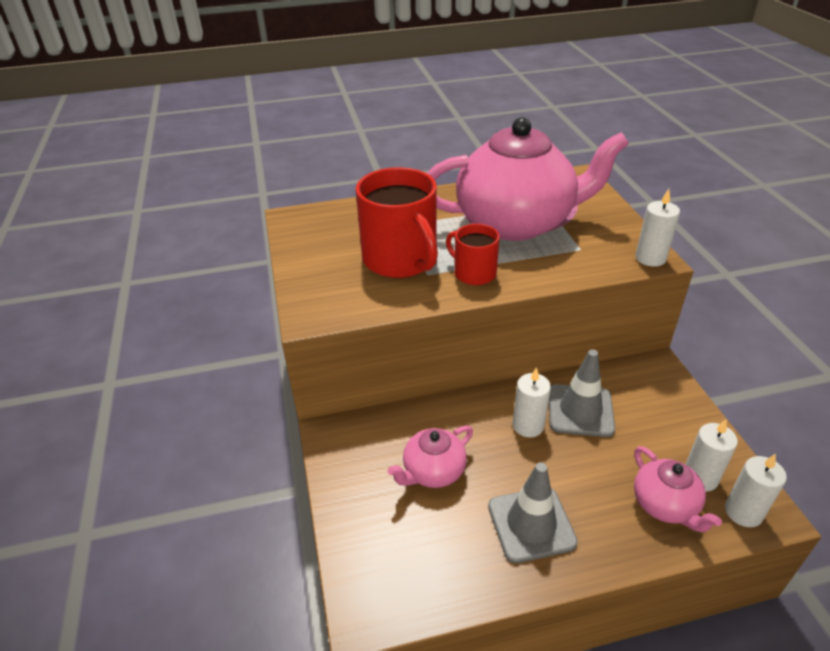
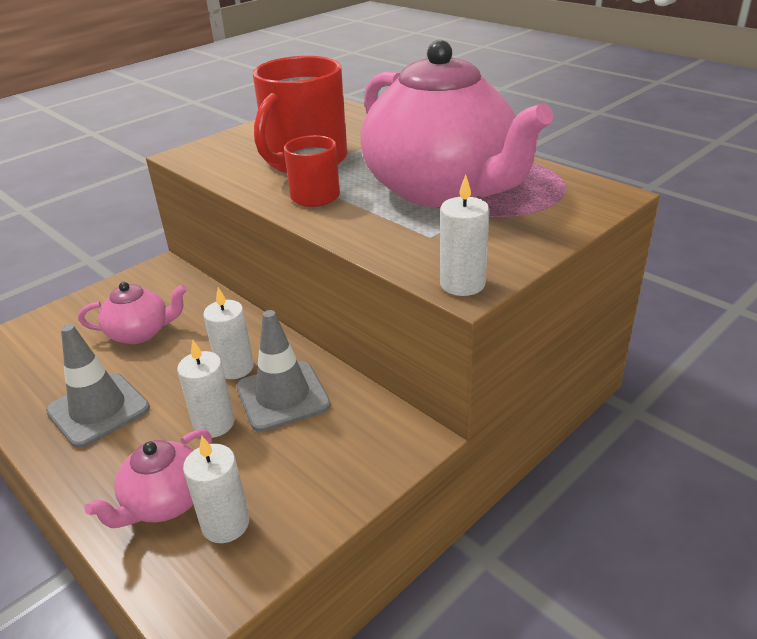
camera: 60 degrees right, 5 degrees down
(433, 471) = (140, 333): pink teapot -> pink teapot turned 150 degrees clockwise
(743, 512) = (184, 579): white candle -> white candle (214, 424)

